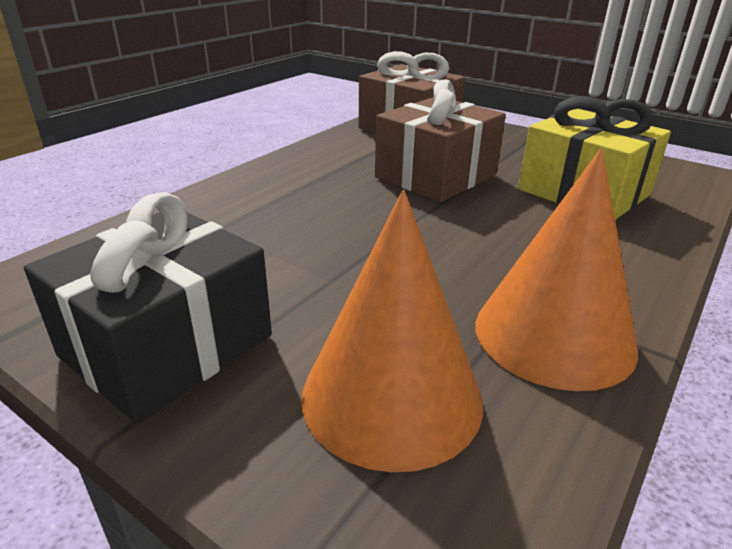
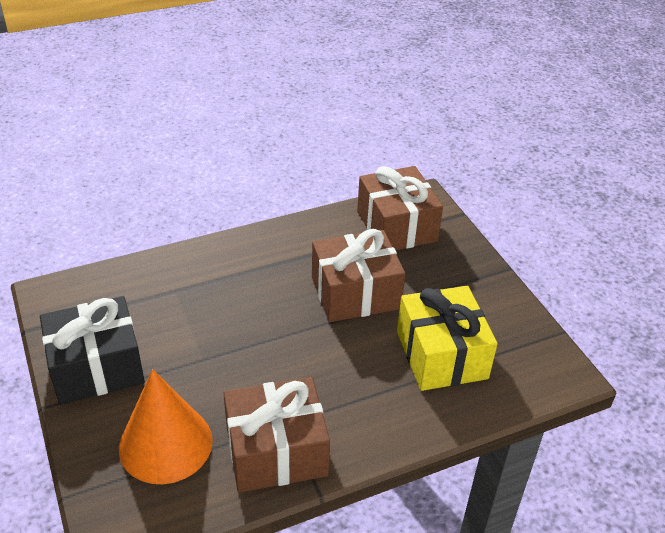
camera: 30 degrees right, 10 degrees up
(554, 335) = (276, 451): orange cone -> brown gift

